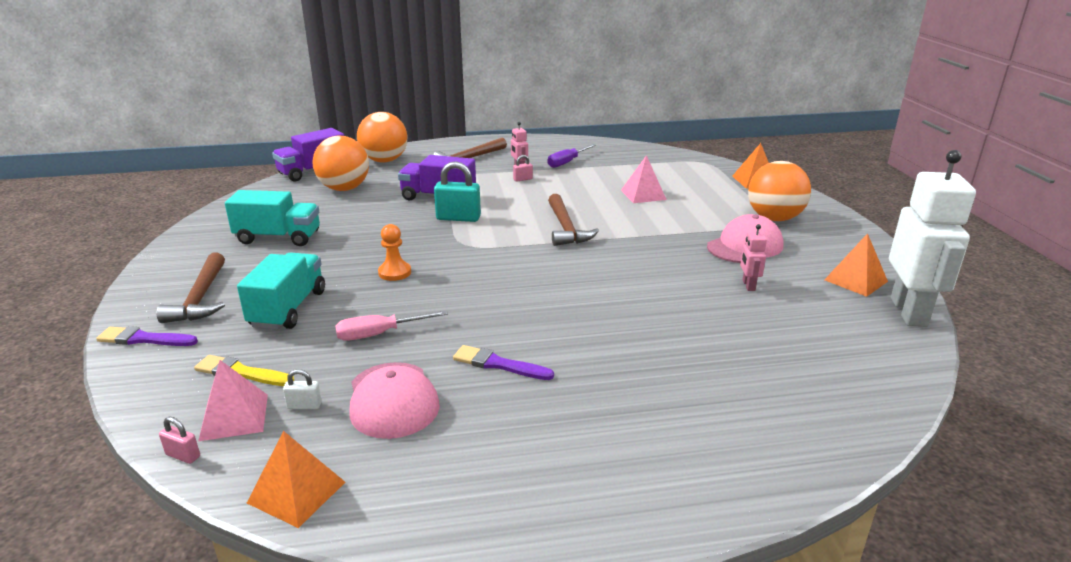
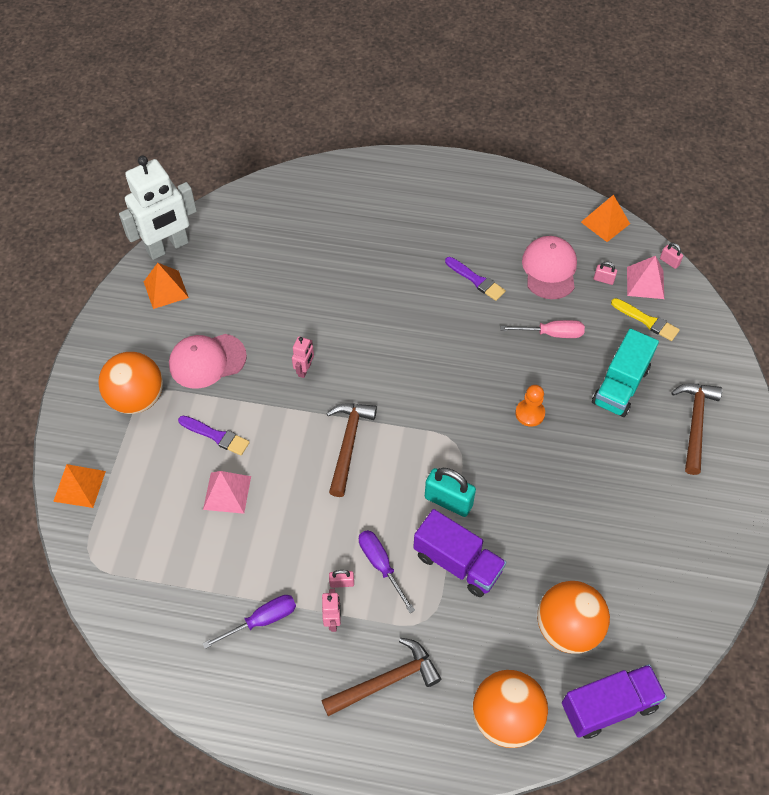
camera: 160 degrees left, 30 degrees up
(144, 339) = (725, 379): purple brush -> purple brush (216, 436)
(278, 237) = (639, 516): turquoise truck -> none
(304, 406) = (603, 280): white padlock -> pink padlock
(498, 188) = (381, 565): none -> purple screwdriver
(748, 285) = (252, 308): pink robot -> pink robot (305, 370)
(909, 312) = (168, 247): white robot -> white robot turned 150 degrees counterclockwise

